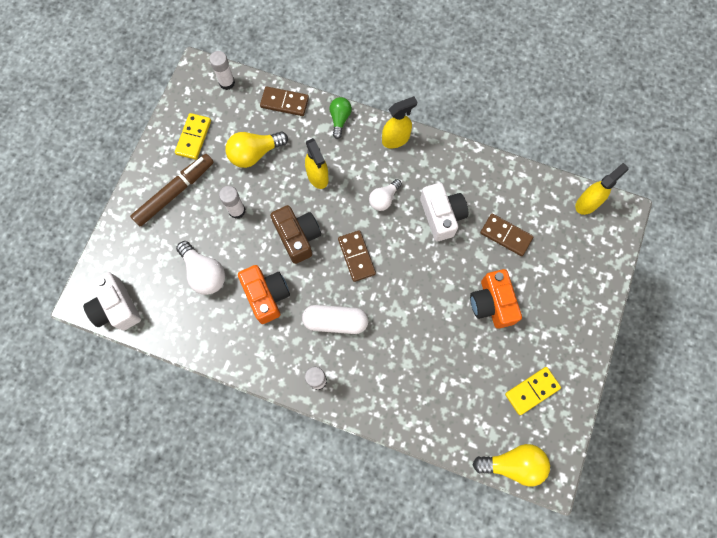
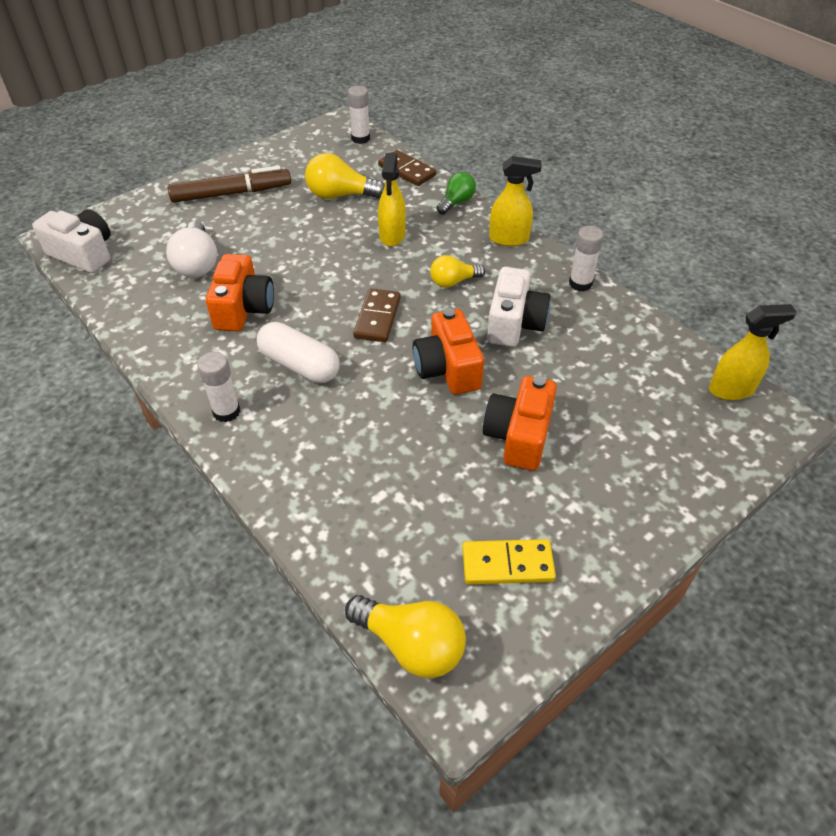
camera: 30 degrees right, 25 degrees down
(117, 307) = (83, 254): white camera -> white camera turned 120 degrees clockwise
(193, 137) = (290, 163): yellow domino -> none
(237, 210) = (280, 229): white glue stick -> white glue stick (580, 283)
(298, 237) = (325, 275): brown camera -> none
(384, 199) = (453, 282): white light bulb -> yellow light bulb
(424, 275) = (447, 368): none -> orange camera
(505, 235) = (588, 375): brown domino -> none

